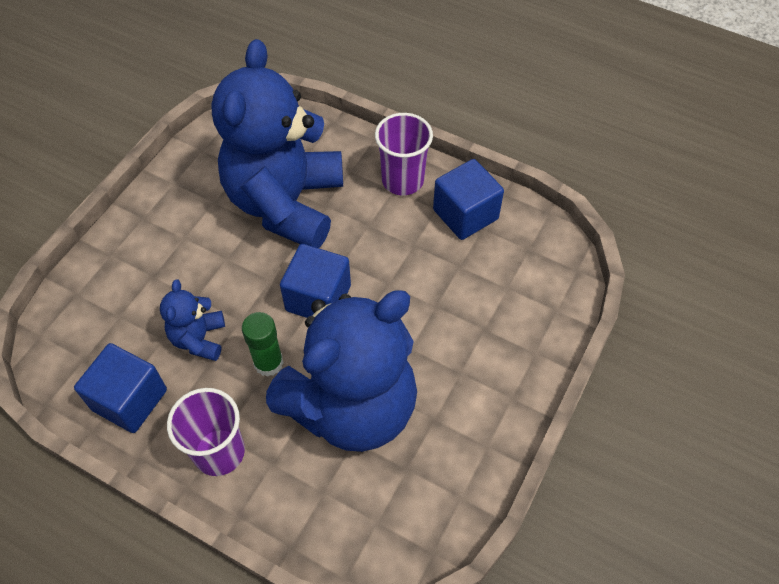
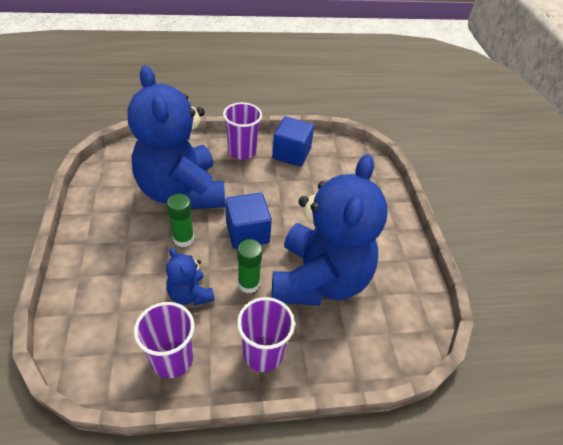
camera: 40 degrees left, 10 degrees down
(129, 400) = (172, 359): blue cube -> purple cup
(242, 267) = (183, 239): none -> green glue stick

